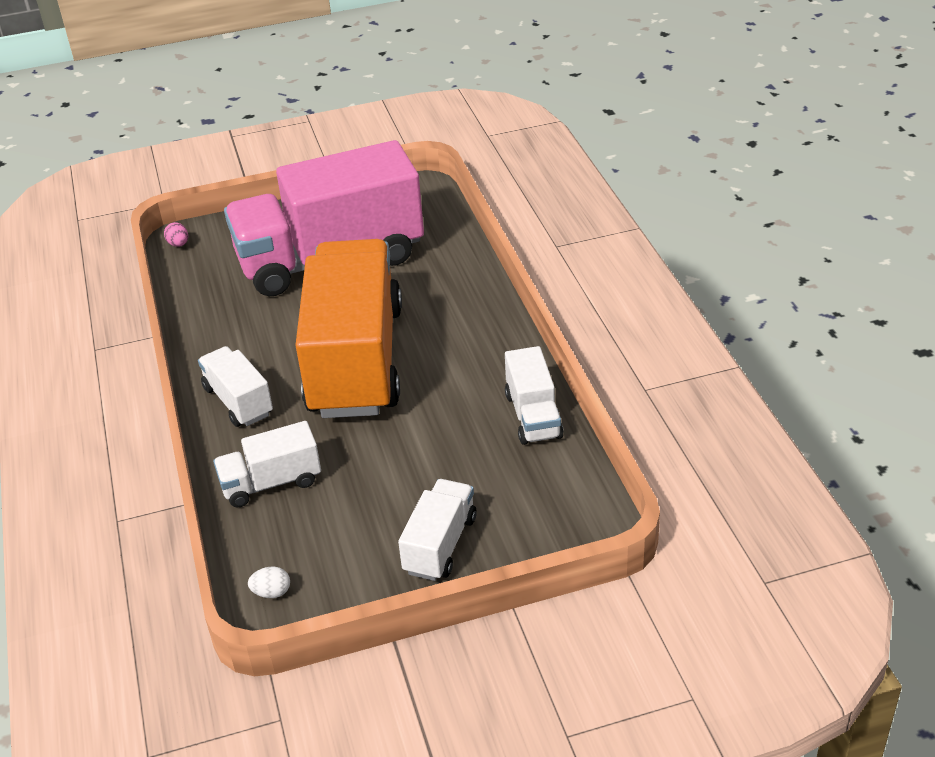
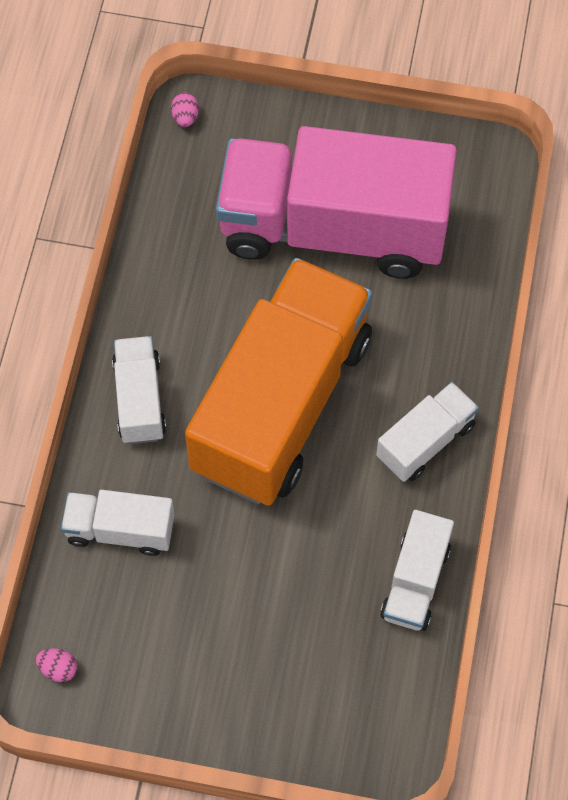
camera: 25 degrees right, 25 degrees up
(272, 592) = (58, 669): white egg -> pink egg
(440, 545) = (235, 698): white truck -> white truck (425, 441)

